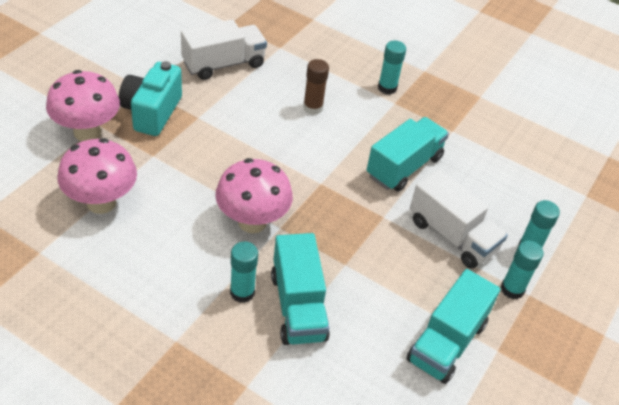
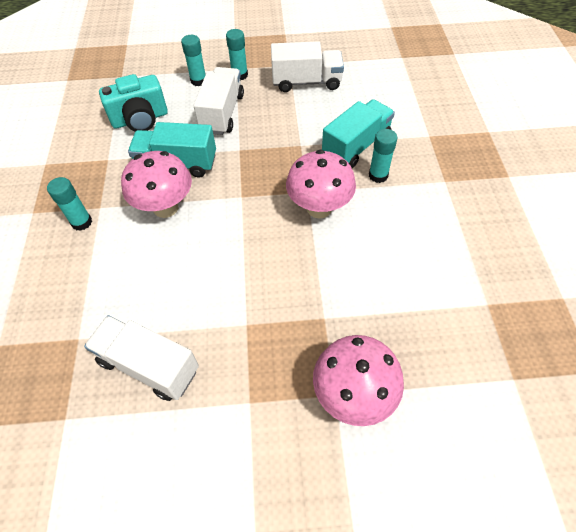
camera: 120 degrees left, 10 degrees up
(101, 202) = (406, 308): pink mushroom -> pink mushroom (165, 207)
(151, 112) = (275, 366): turquoise camera -> turquoise camera (140, 119)
(313, 108) = (155, 253): brown glue stick -> none
(447, 342) = (306, 82): turquoise truck -> white truck

